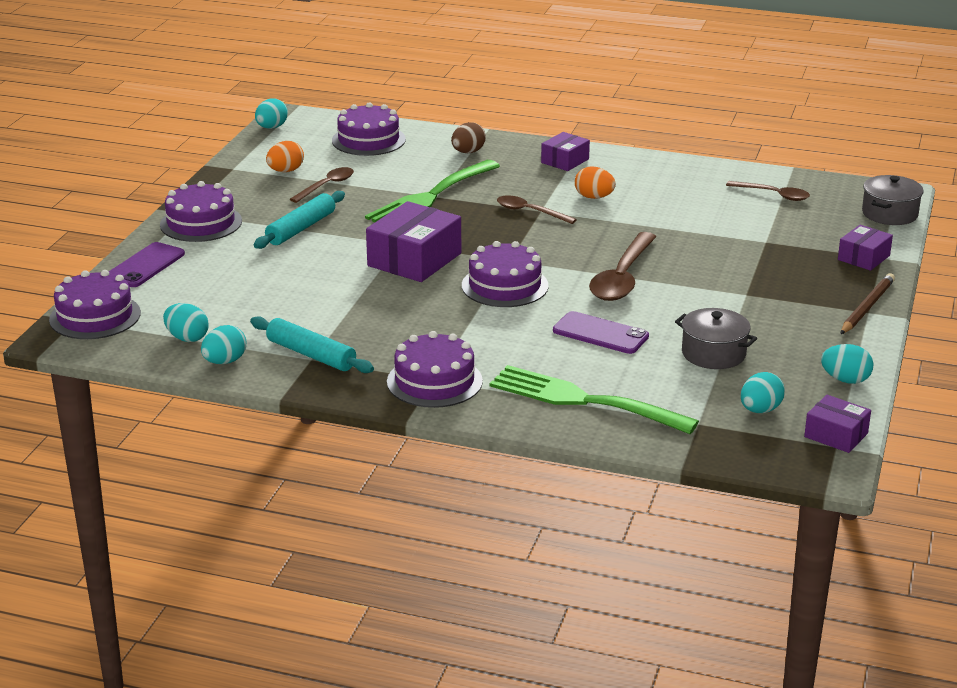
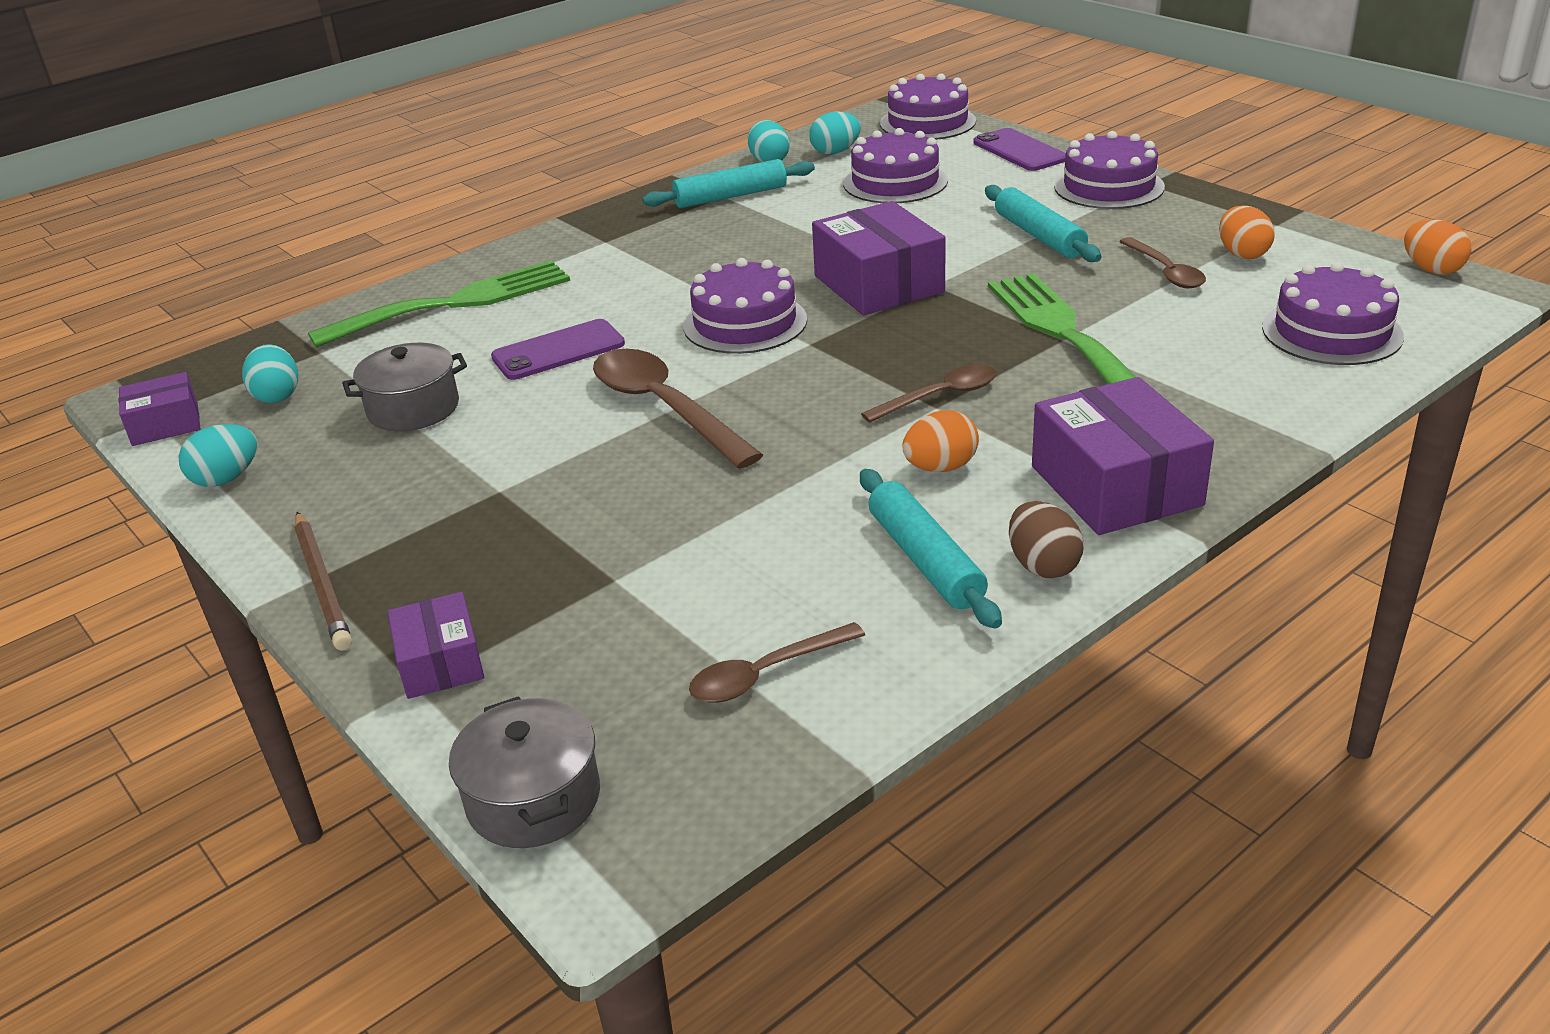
camera: 125 degrees right, 5 degrees up
(271, 127) = (1431, 269): turquoise egg -> orange egg
(434, 381) = (600, 241): purple cake -> purple cake (895, 182)
(468, 152) = (1222, 403): brown egg -> brown egg (1042, 565)
(565, 161) = (1116, 486): purple box -> purple box, size x1.77
(666, 184) = (925, 560): none -> turquoise rolling pin

